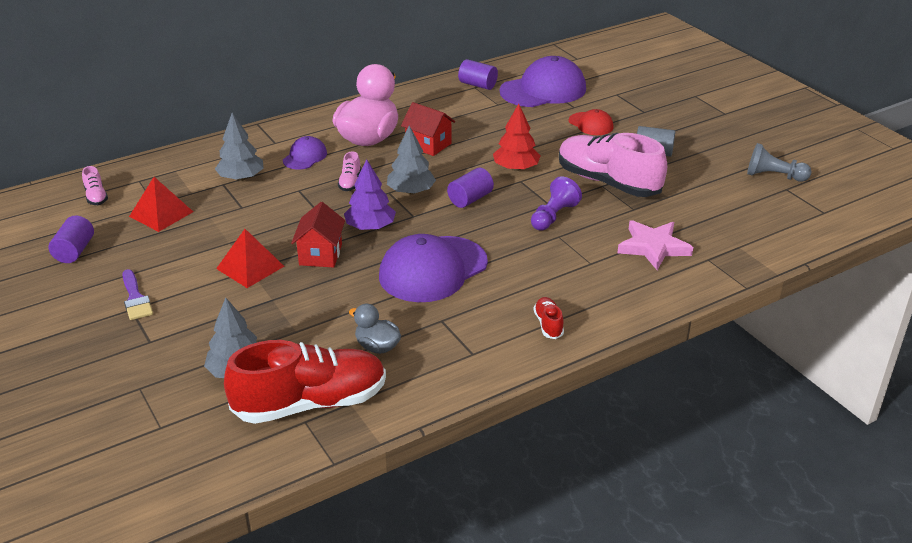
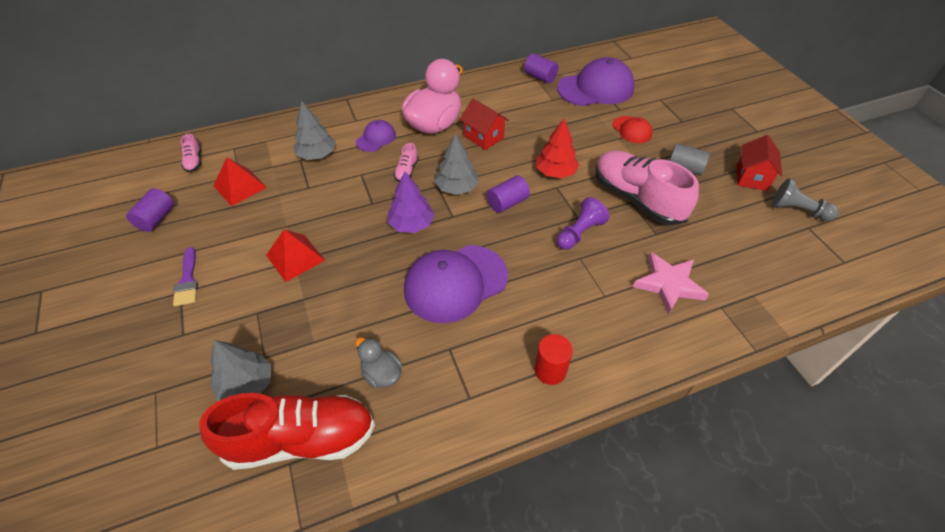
camera: 10 degrees right, 15 degrees up
(320, 254) = (360, 251): red house -> red house (751, 177)
(548, 324) = (550, 370): red shoe -> red cylinder

